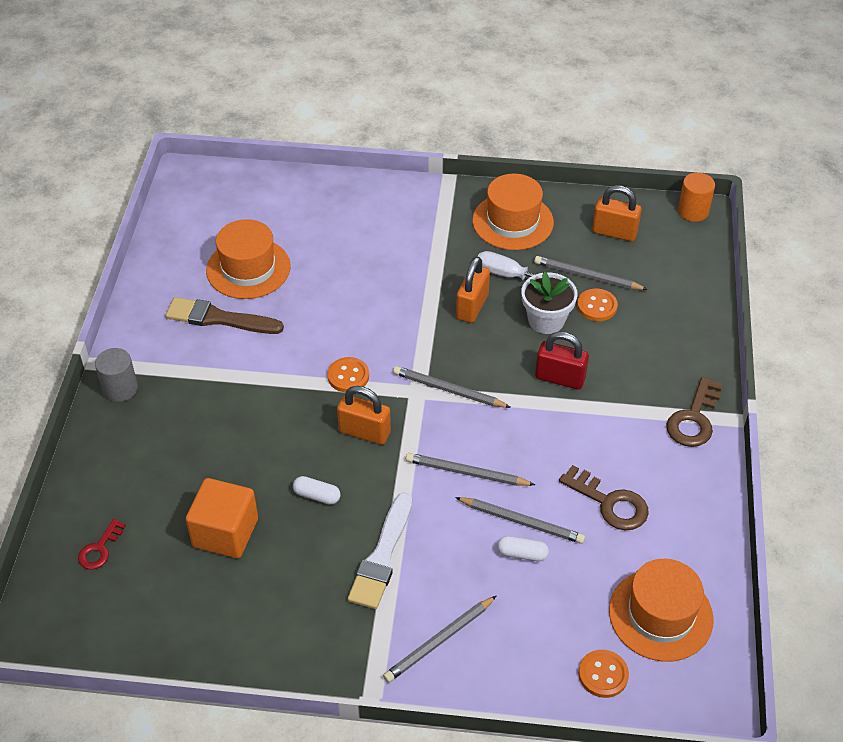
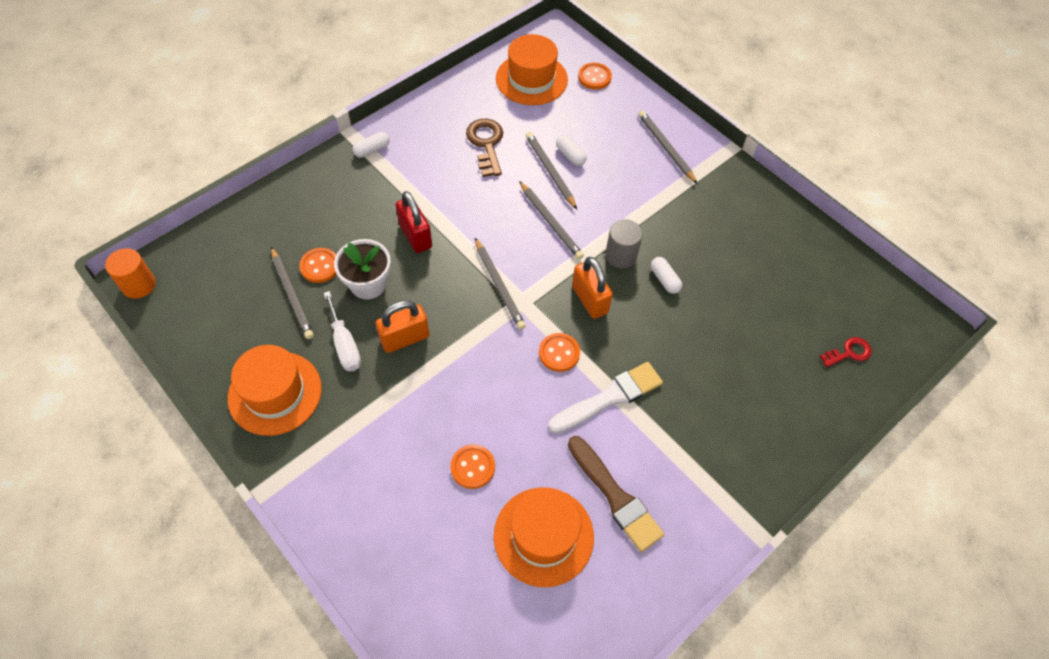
camera: 140 degrees left, 10 degrees up
(120, 388) = (753, 487): grey cylinder -> grey cylinder (621, 255)
(225, 533) = (749, 300): orange cube -> none
(334, 271) = (472, 467): none -> orange button
(382, 556) = (656, 212): white brush -> white brush (609, 397)
(439, 641) = (666, 148): grey pencil -> grey pencil turned 120 degrees counterclockwise
(614, 232) = (218, 315): orange padlock -> none
(694, 419) = (372, 150): brown key -> white capsule

